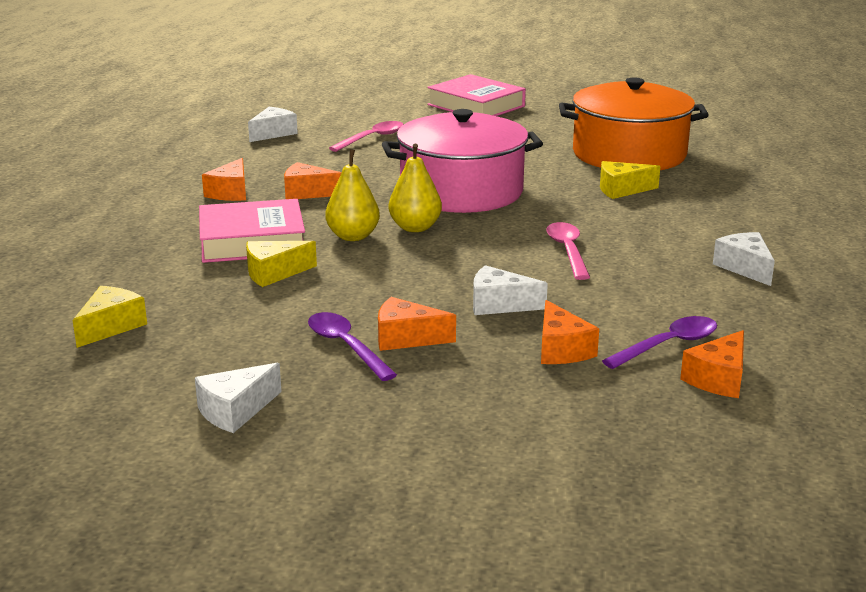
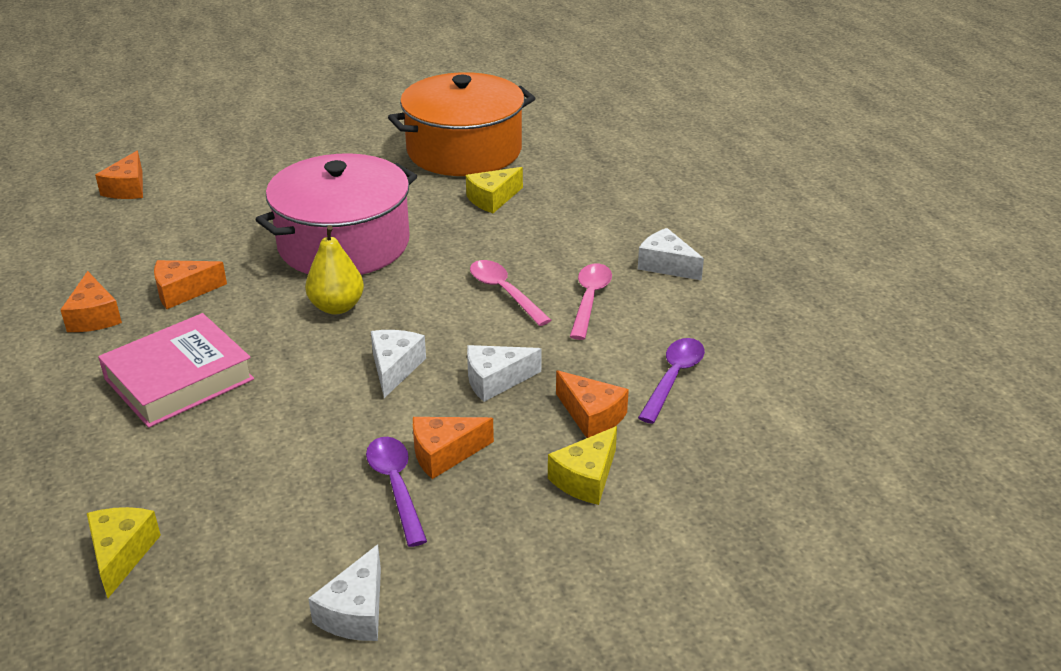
camera: 30 degrees left, 10 degrees up
(273, 133) = (69, 215): white cheese -> white cheese (395, 368)
(274, 273) = (241, 416): yellow cheese -> yellow cheese (586, 478)
(346, 346) = (396, 486): purple spoon -> purple spoon turned 45 degrees clockwise
(353, 236) = (283, 338): yellow pear -> none
(372, 138) = (190, 194): pink spoon -> pink spoon (589, 299)
(476, 106) = (264, 120): pink book -> none
(718, 379) = (740, 402): orange cheese -> orange cheese (128, 188)

